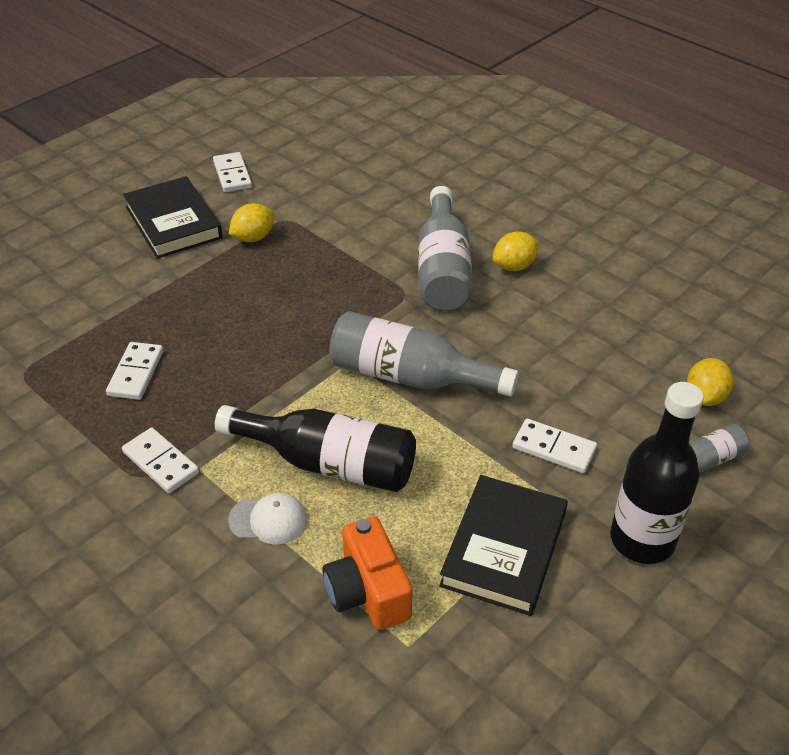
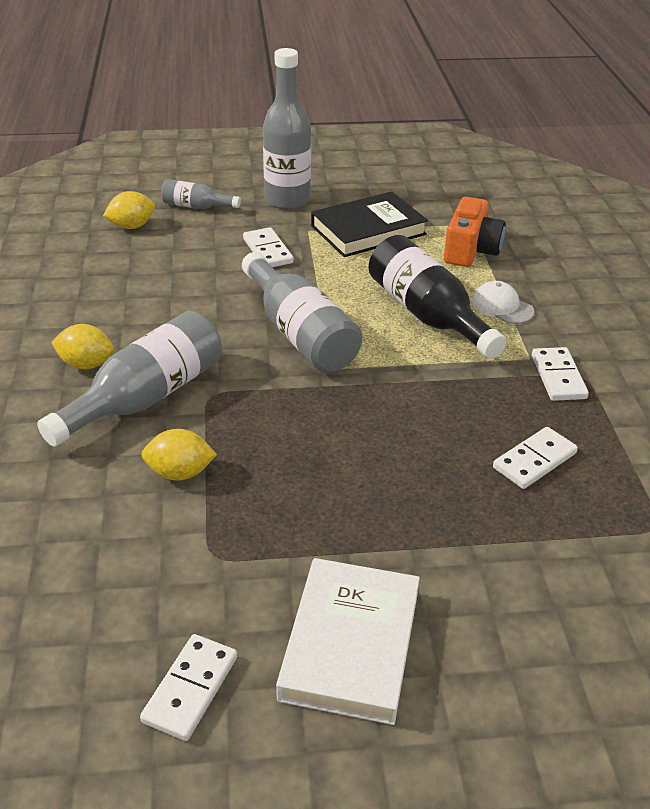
camera: 140 degrees left, 5 degrees down
(173, 222) = (350, 644): black book -> white book
(253, 237) = (277, 552): yellow lemon -> yellow lemon (180, 473)
(642, 540) = (287, 200): black bottle -> grey bottle

